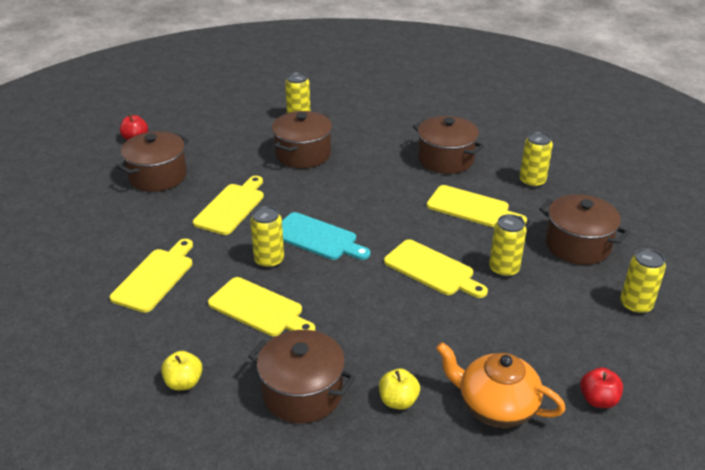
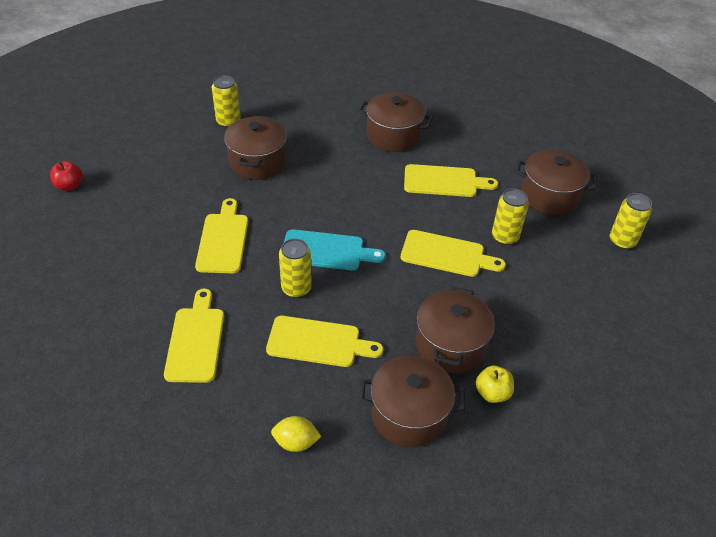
camera: 25 degrees left, 10 degrees up
(157, 176) = (123, 225): brown pot -> brown pot (450, 345)
(184, 382) = (296, 442): yellow apple -> yellow lemon
(495, 406) = (570, 370): orange teapot -> none
(532, 181) = (479, 141): yellow can -> none
(598, 400) = (640, 337): red apple -> none

